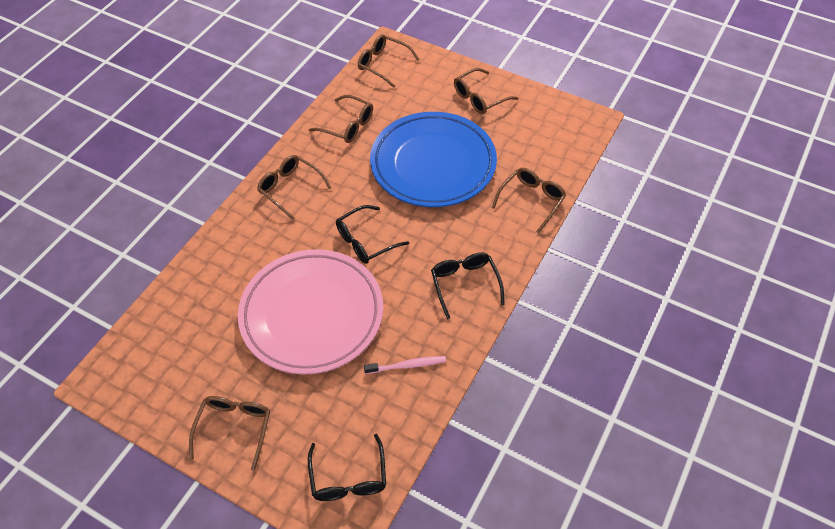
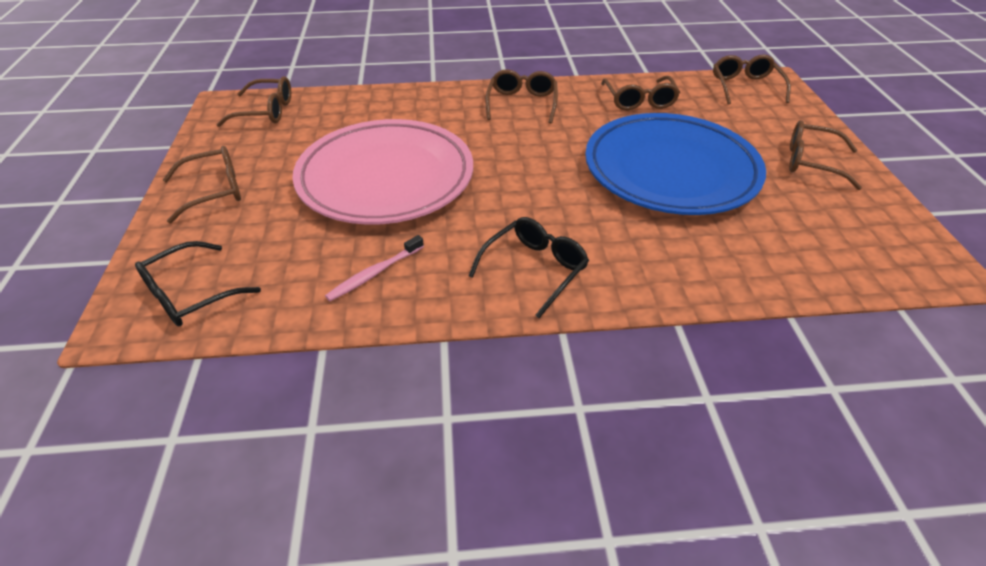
camera: 55 degrees right, 10 degrees down
(365, 241) = (512, 171): black glasses -> none
(407, 365) = (375, 273): pink toothbrush -> pink toothbrush turned 90 degrees clockwise
(531, 200) = (729, 271): brown glasses -> brown glasses (266, 111)

